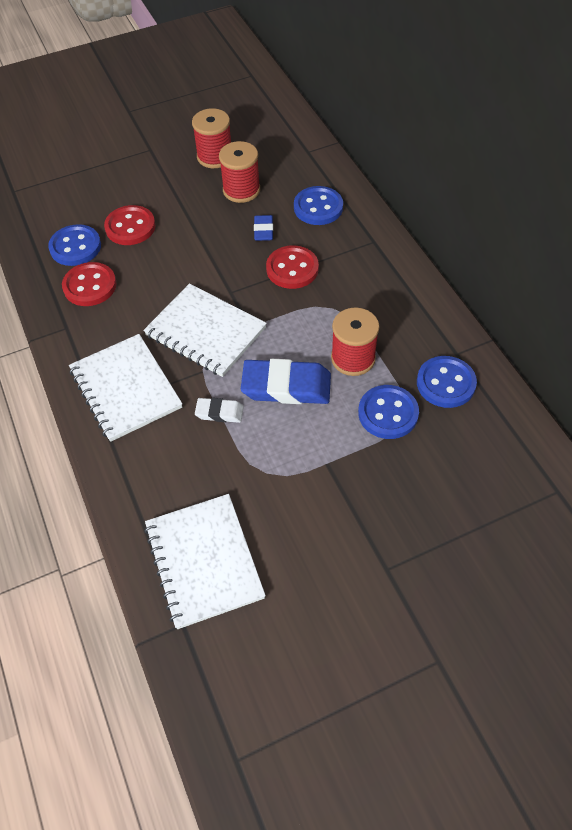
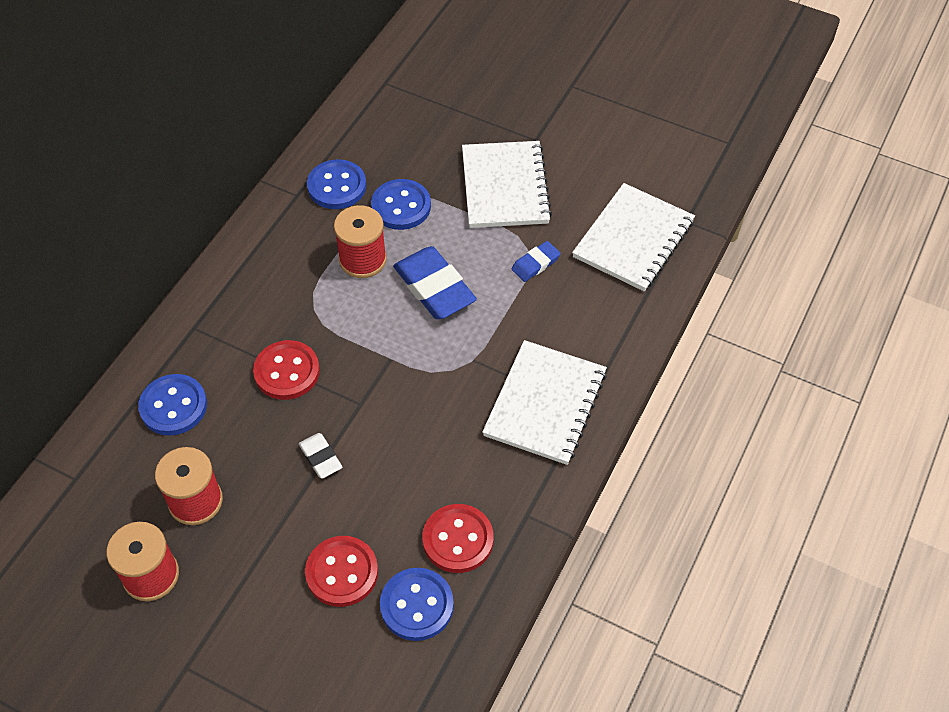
camera: 130 degrees left, 0 degrees up
(205, 332) = (427, 389): white notebook -> white notebook (505, 187)
(219, 412) = (503, 316): white eraser -> white eraser (321, 457)
(263, 230) = (248, 434): blue eraser -> blue eraser (535, 264)

